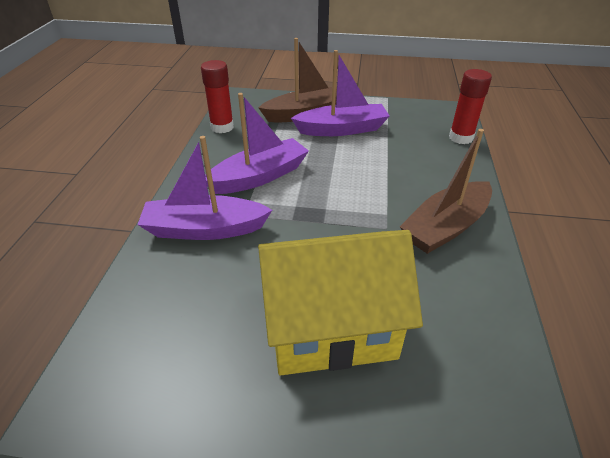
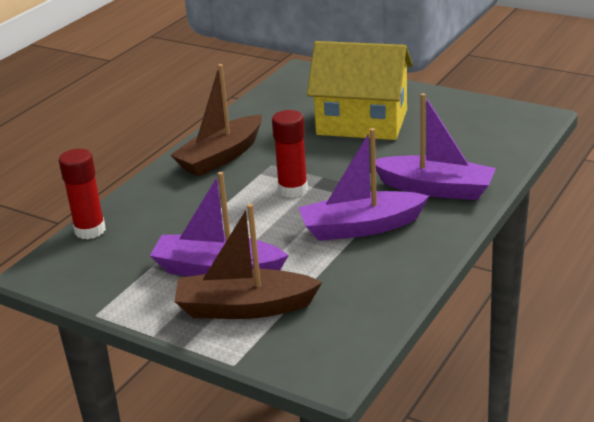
camera: 155 degrees left, 10 degrees down
(222, 127) = (380, 307): red glue stick -> red glue stick (293, 190)
(446, 227) = (221, 157): brown boat -> brown boat turned 150 degrees clockwise

